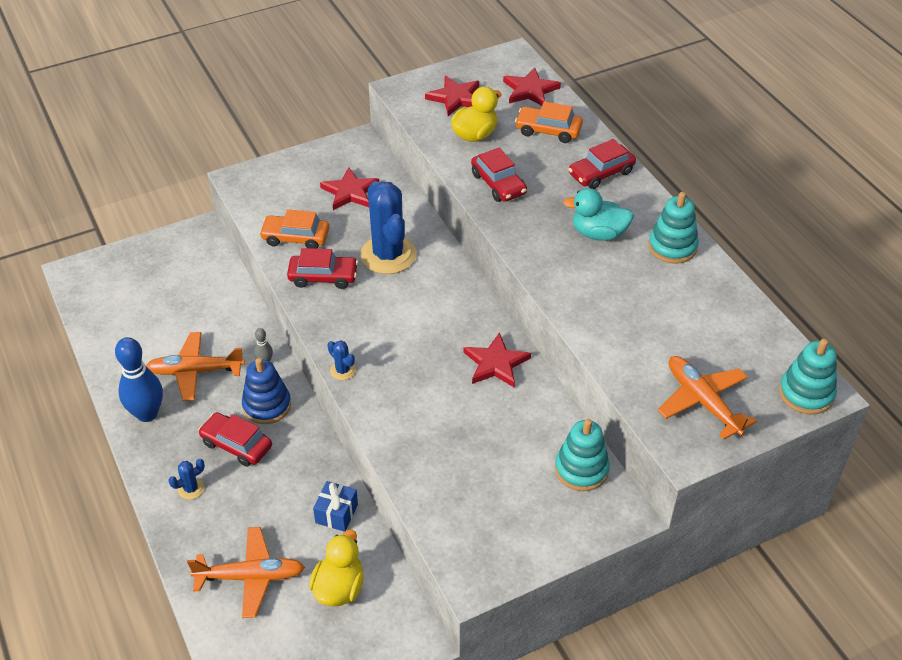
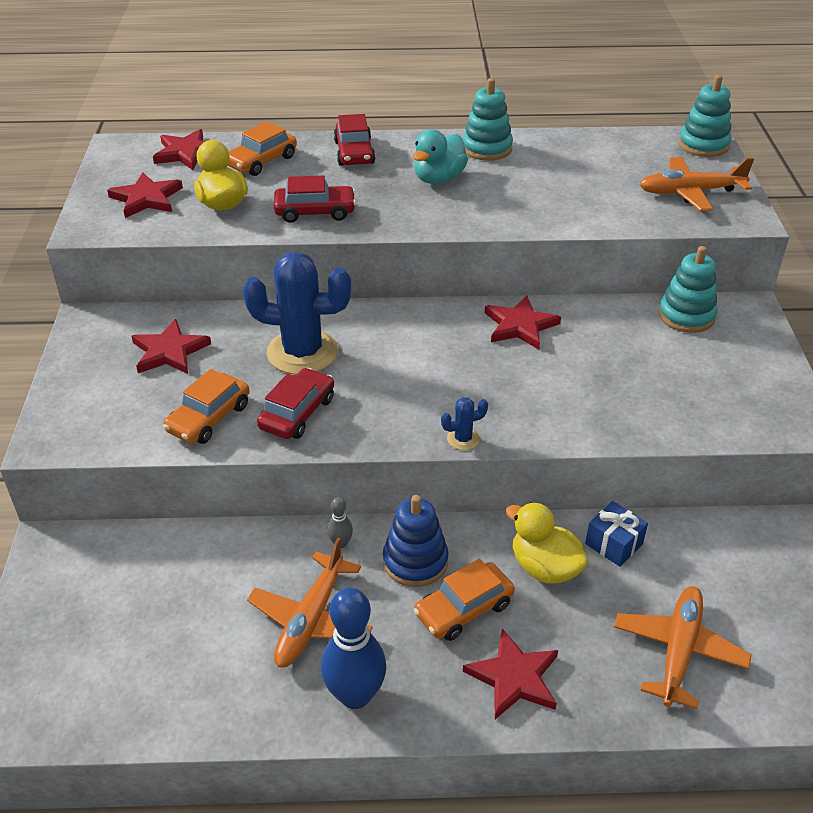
camera: 65 degrees left, 5 degrees down
(191, 489) = (514, 677): blue cactus -> red star
(236, 445) = (464, 609): red car -> orange car
(339, 588) = (720, 572): yellow duck -> yellow duck (544, 567)

